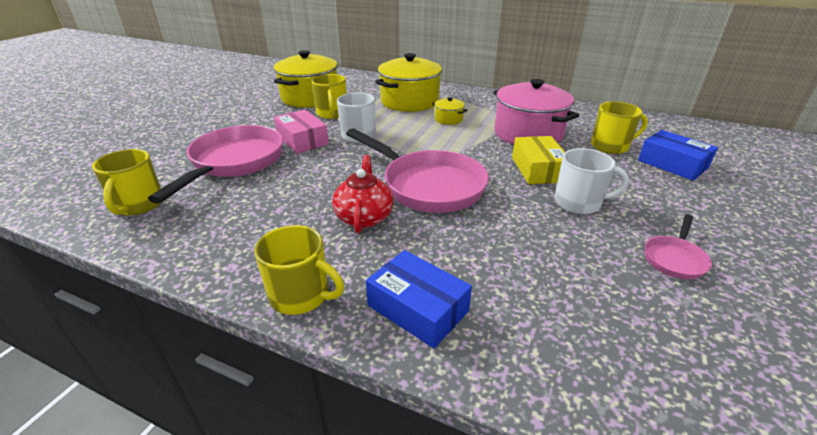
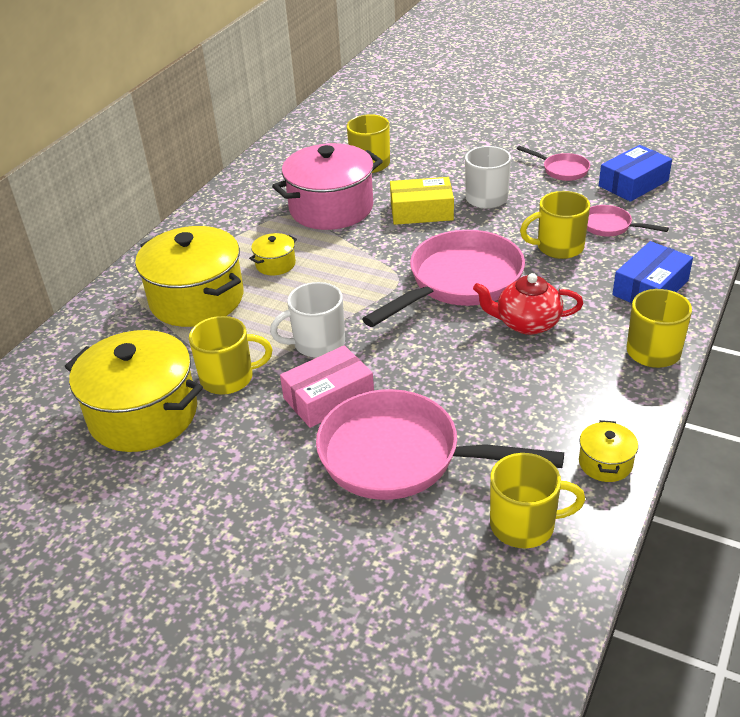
camera: 85 degrees left, 5 degrees up
(168, 246) = (605, 463): none -> yellow pot
(494, 244) = (558, 247): none -> yellow mug
(550, 288) = (610, 226): none -> pink pan
(672, 164) = (411, 139): blue box -> blue box (633, 183)

